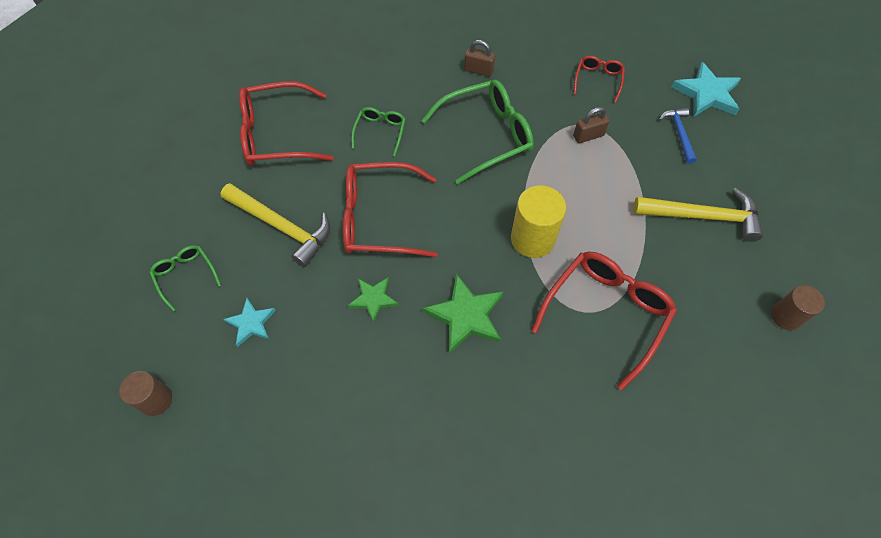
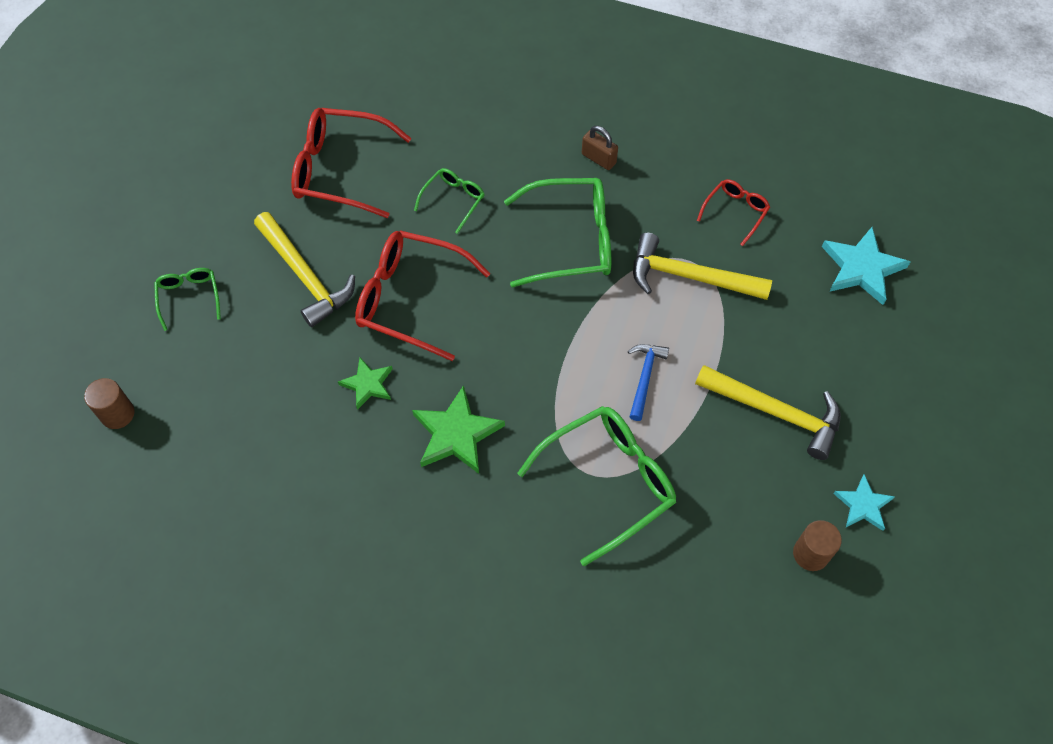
camera: 20 degrees right, 0 degrees up
(251, 323) = (235, 368): turquoise star -> turquoise star (863, 505)
(532, 239) = (567, 375): yellow cylinder -> none
(588, 136) = (689, 276): brown padlock -> yellow hammer
(606, 313) = (608, 482): red glasses -> green glasses
(679, 134) = (800, 307): blue hammer -> blue hammer (645, 378)

